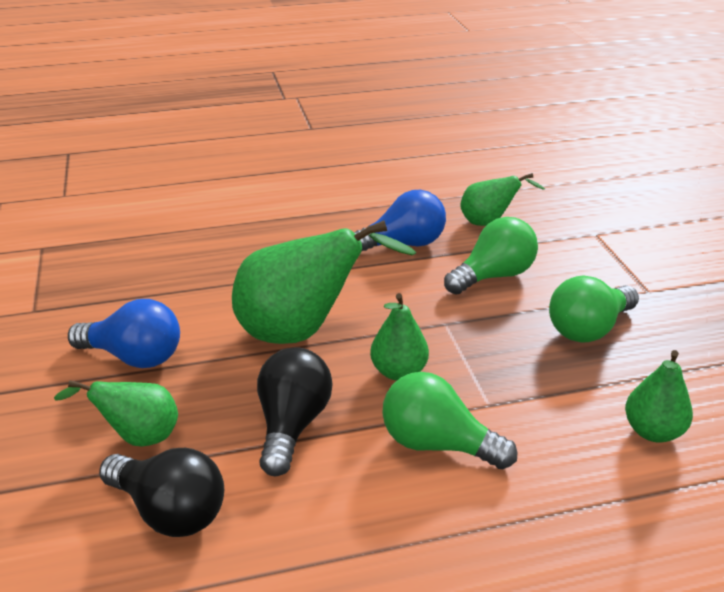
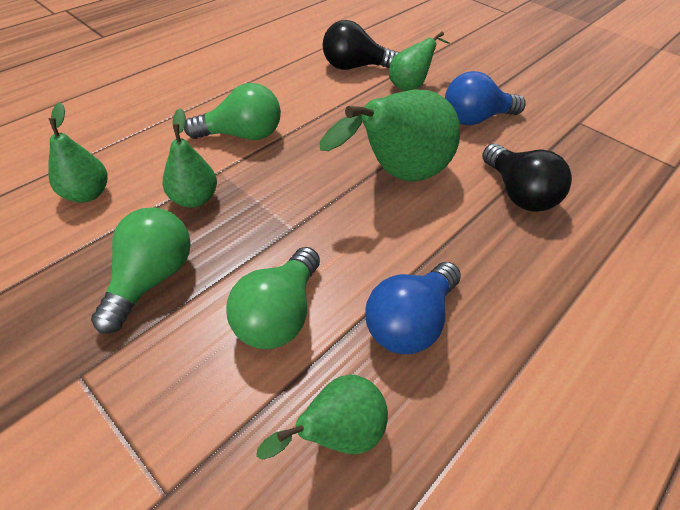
camera: 145 degrees right, 15 degrees up
(292, 425) = (338, 116): black light bulb -> black light bulb (518, 193)
(398, 372) = (300, 171): green pear -> green pear (194, 199)

